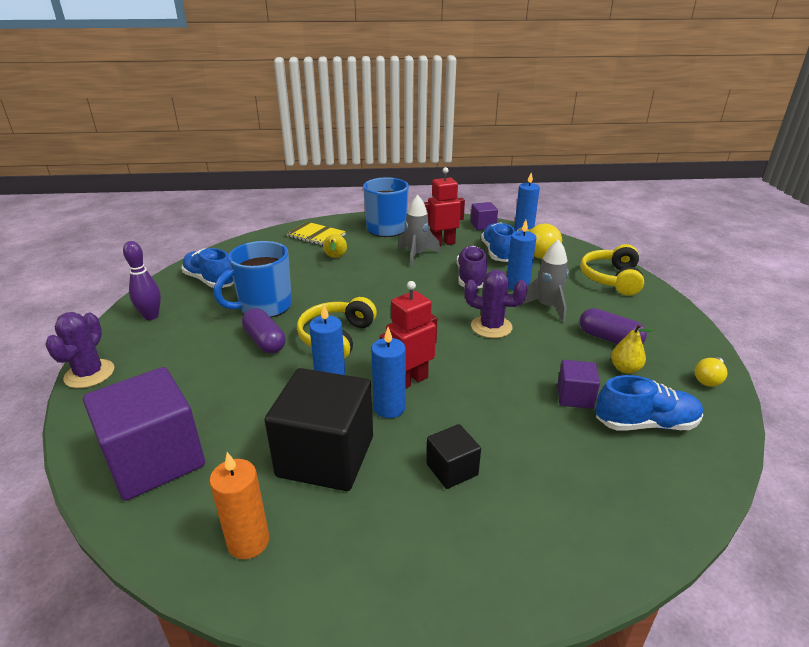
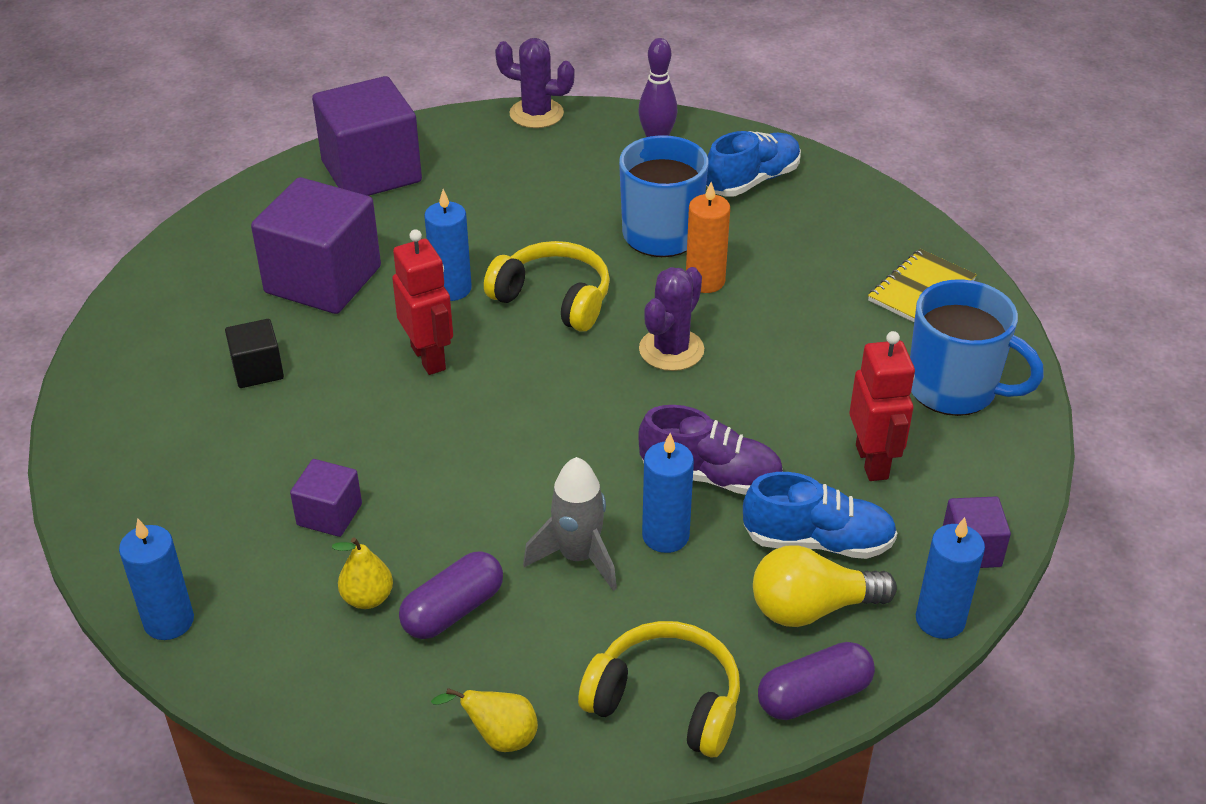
camera: 100 degrees right, 10 degrees up
(248, 541) = (239, 232): orange candle -> orange candle (705, 281)
(265, 341) = (565, 235): purple capsule -> purple capsule (813, 696)
(325, 456) = (323, 280): black cube -> purple cube
(335, 258) = (819, 310): yellow pear -> yellow pear (499, 737)
(389, 408) = (382, 334): blue candle -> blue candle (169, 621)
(416, 255) = (817, 415): grey rocket -> none
(491, 327) = (534, 467): purple cactus -> purple cactus (671, 350)
(645, 424) = (245, 571): blue shoe -> none
(708, 379) = (301, 698): yellow light bulb -> none

